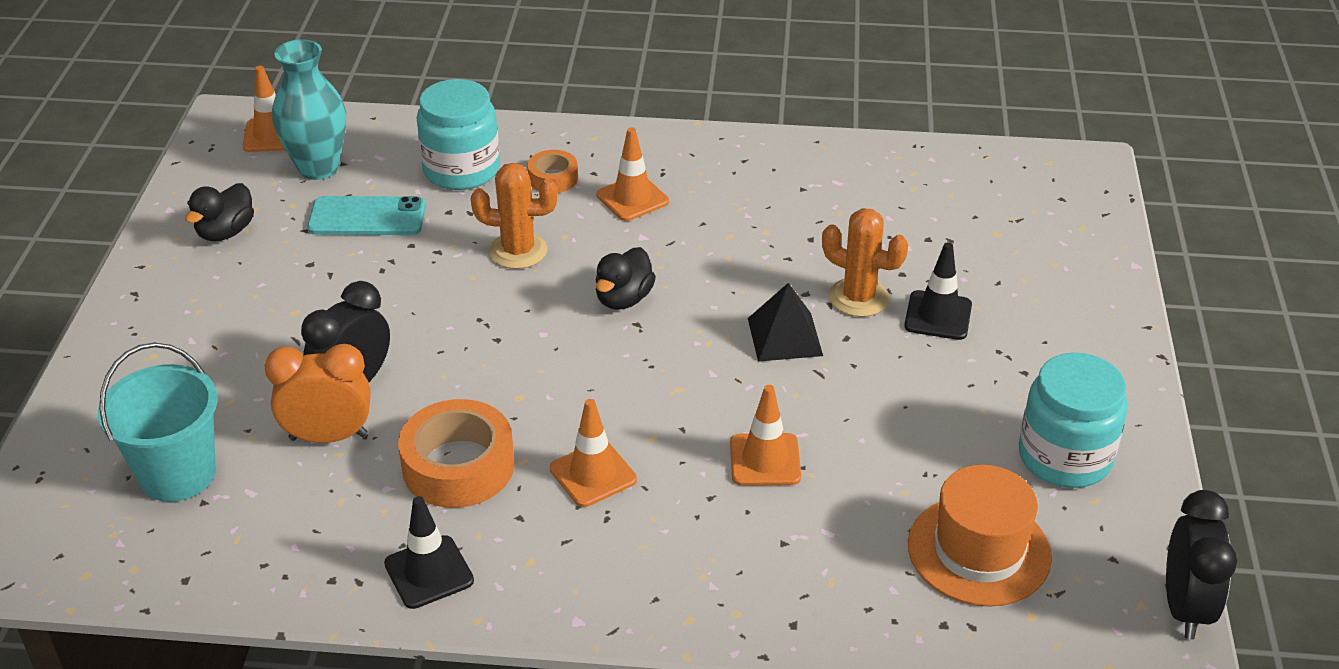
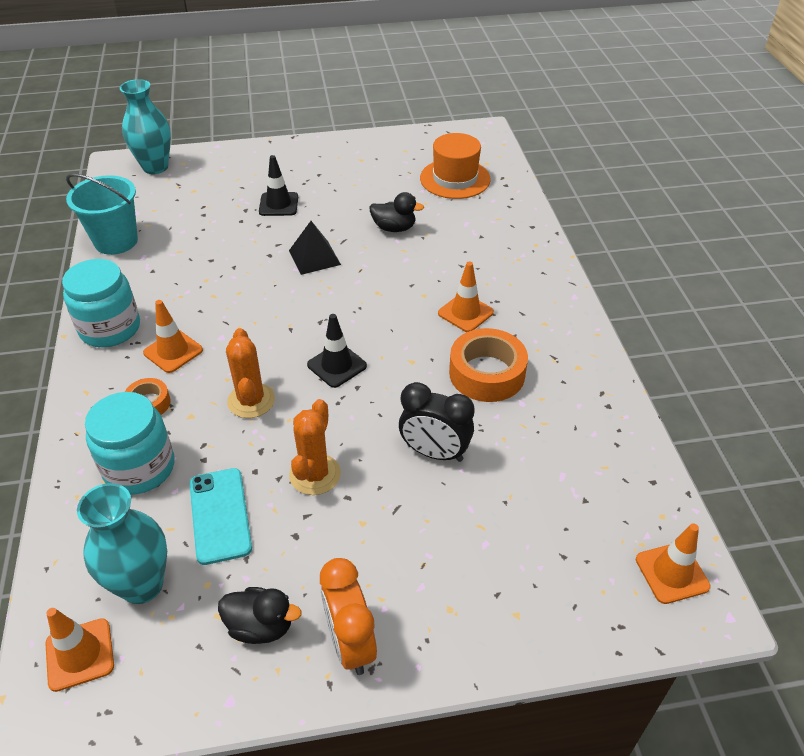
camera: 105 degrees left, 5 degrees up
(177, 474) = (568, 528): turquoise bucket -> turquoise bucket (116, 241)
(328, 437) = (491, 449): orange clock -> orange clock (350, 643)
(429, 572) = (577, 363): black traffic cone -> black traffic cone (337, 365)
(624, 299) = (295, 332): black duck -> black duck (394, 228)
(765, 460) = (423, 250): orange traffic cone -> orange traffic cone (672, 573)
(858, 298) = (269, 234): orange cactus -> orange cactus (315, 474)
(1065, 457) = (379, 159): turquoise jar -> turquoise jar (110, 328)
(1072, 199) = (155, 167): none -> turquoise vase
(1185, 608) = (460, 128): black clock -> none

